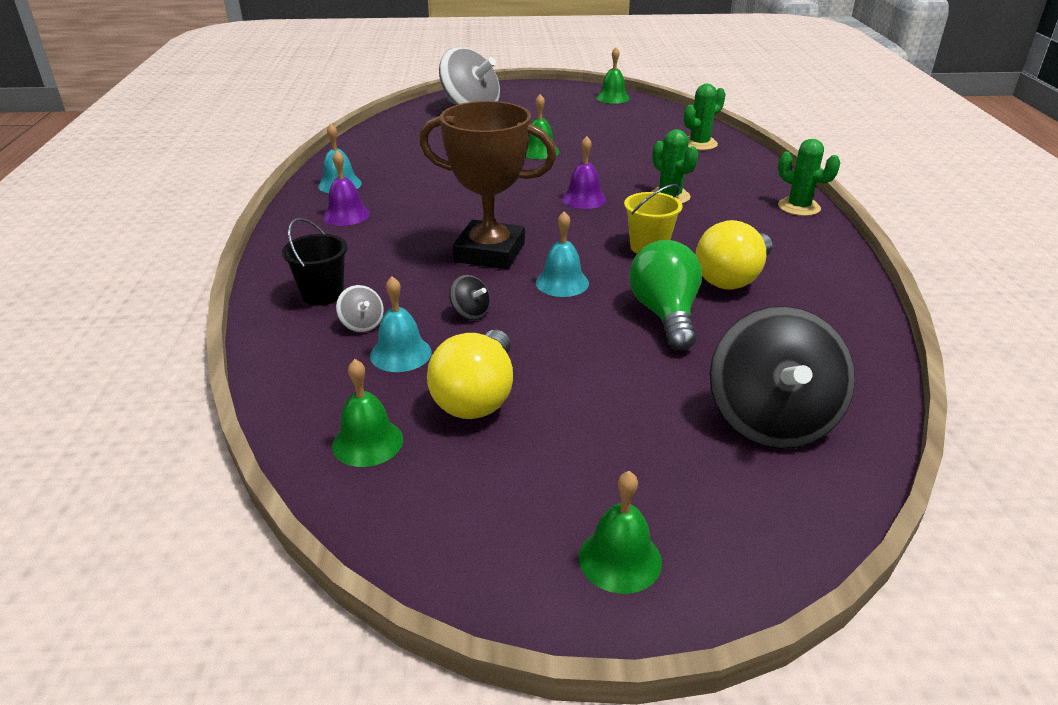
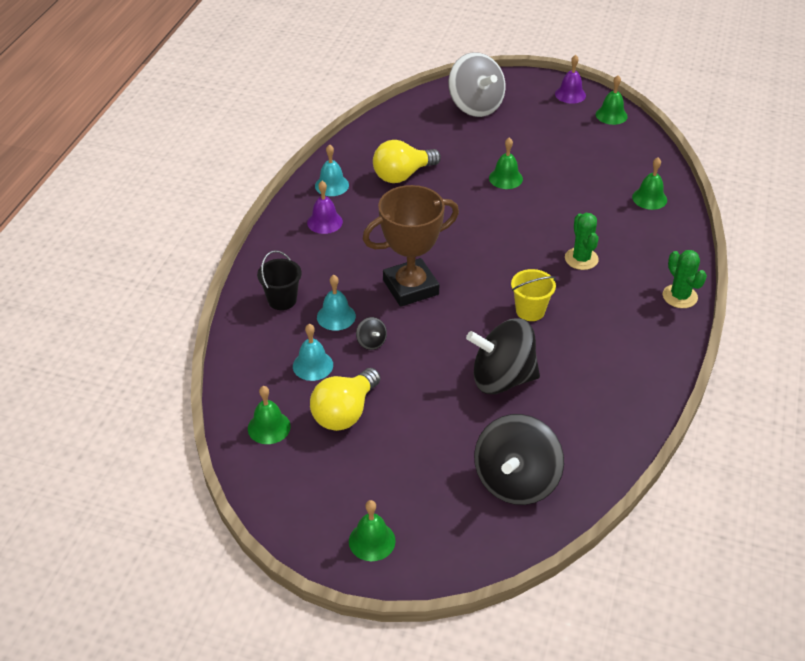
camera: 20 degrees right, 10 degrees up
(362, 324) = (298, 334): grey spinning top -> none
(489, 252) = (410, 287): brown trophy -> brown trophy turned 60 degrees counterclockwise
(562, 282) = (447, 330): turquoise bell -> turquoise bell (336, 316)
(584, 199) = (510, 245): purple bell -> purple bell (570, 94)
(665, 315) = (502, 378): green light bulb -> black spinning top
(699, 144) = (649, 198): green cactus -> green bell
(732, 278) = (572, 357): yellow light bulb -> yellow light bulb (402, 175)

